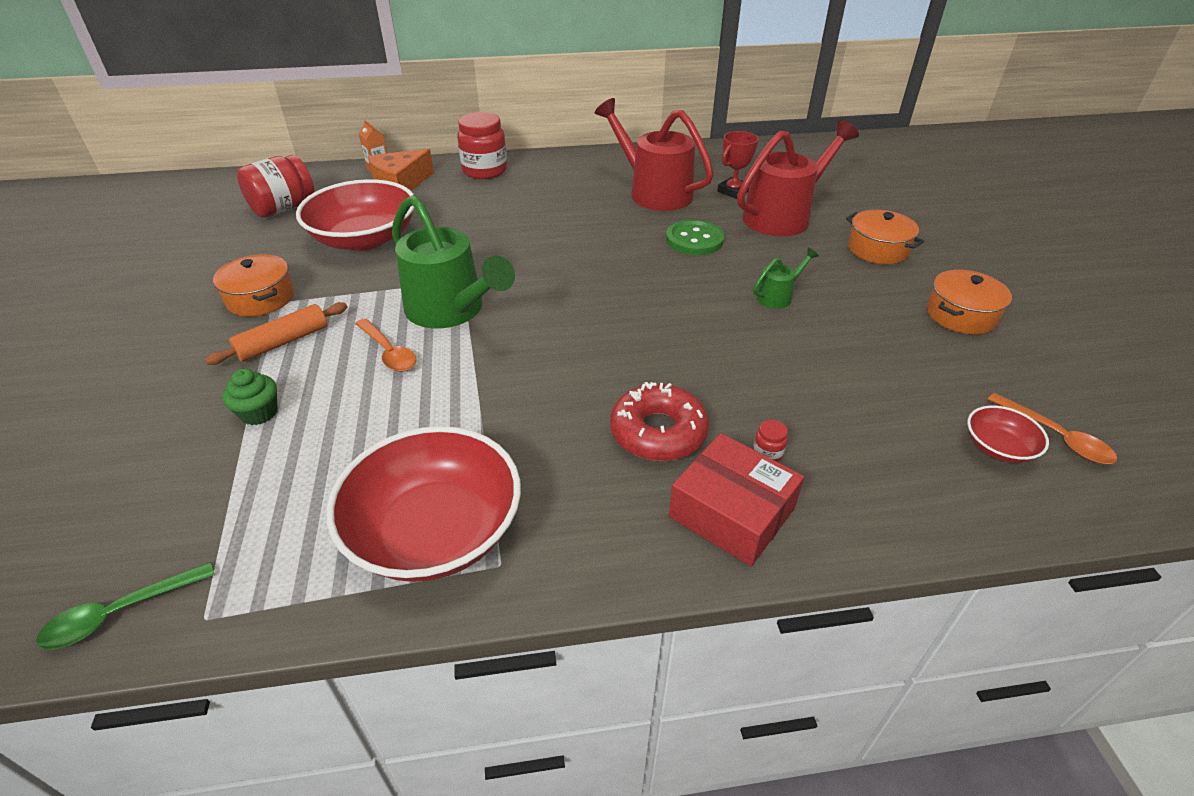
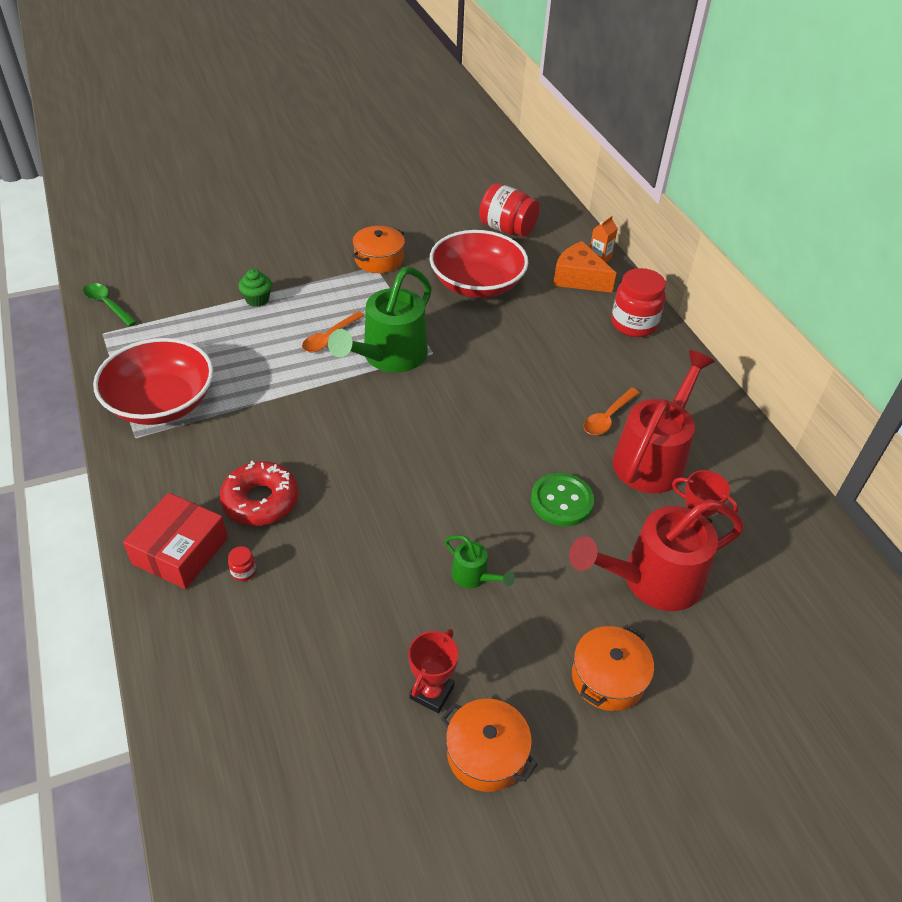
camera: 75 degrees right, 5 degrees up
(283, 342) = (330, 286): orange rolling pin -> none
(783, 216) = (651, 581): red watering can -> red watering can turned 120 degrees clockwise
(907, 336) = (431, 692): none -> red trophy
(998, 447) = (266, 752): red bowl -> none
(1056, 437) = (287, 811): orange spoon -> orange spoon (607, 418)

